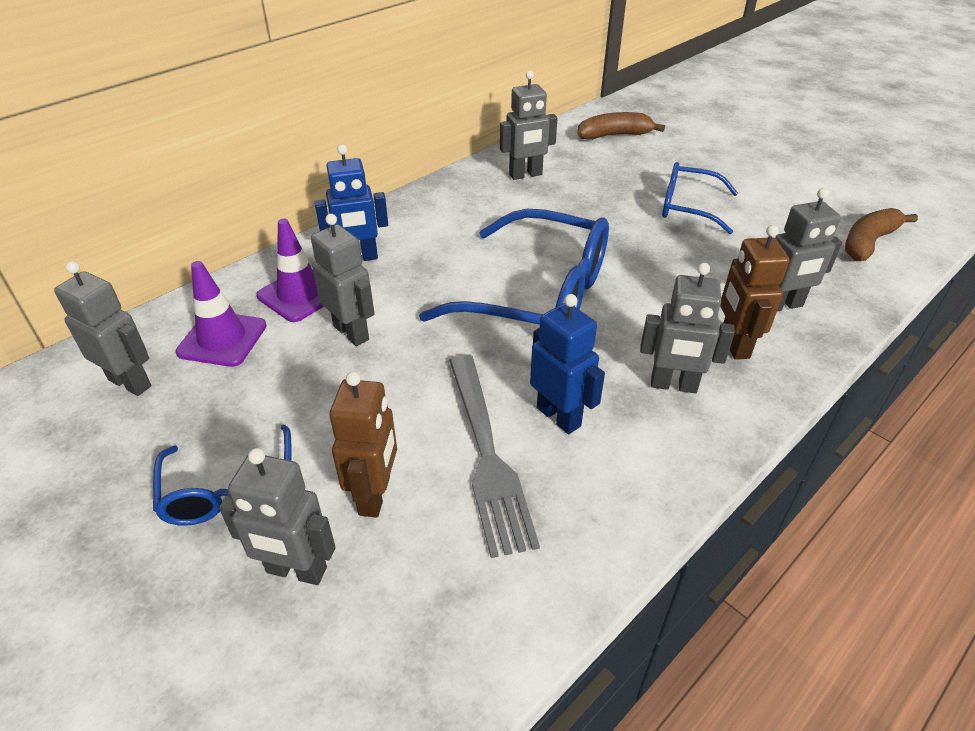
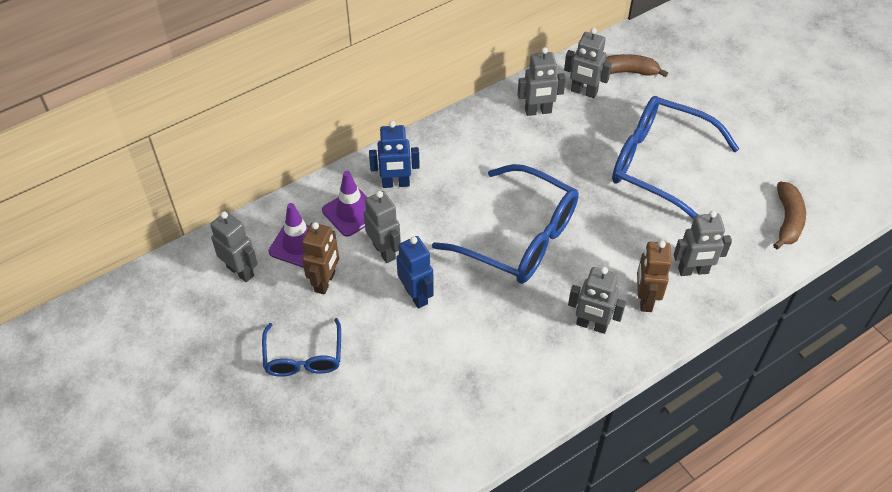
camera: 10 degrees right, 10 degrees up
(296, 571) = (339, 413): grey robot -> grey robot (584, 92)
(375, 495) = (387, 374): brown robot -> brown robot (325, 282)
(487, 455) = (459, 357): grey fork -> none
(559, 416) = (509, 337): blue robot -> blue robot (416, 295)
(687, 207) = (658, 164): blue glasses -> blue glasses, size x1.78
(868, 242) = (787, 220): brown banana -> brown banana turned 135 degrees clockwise

